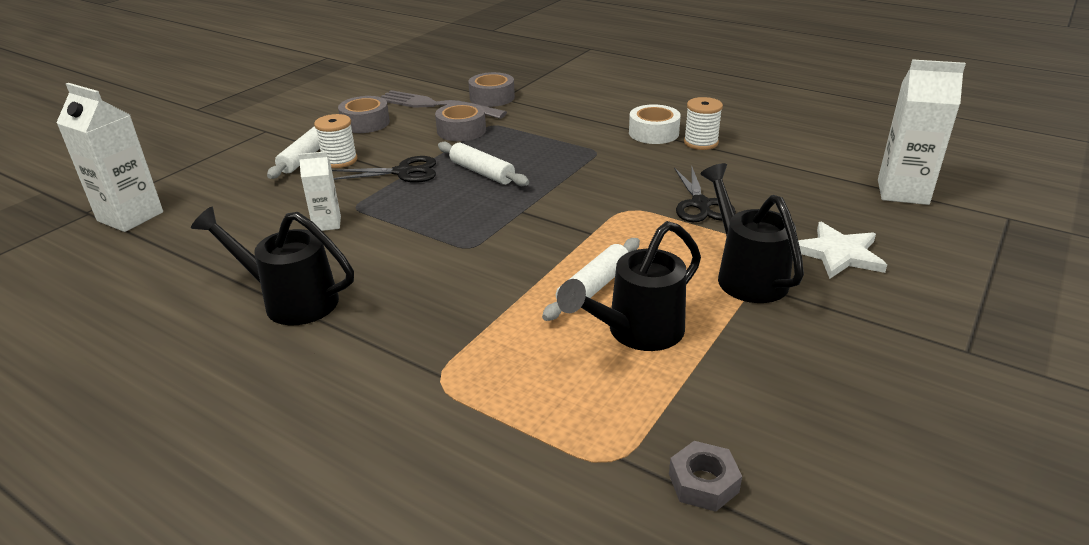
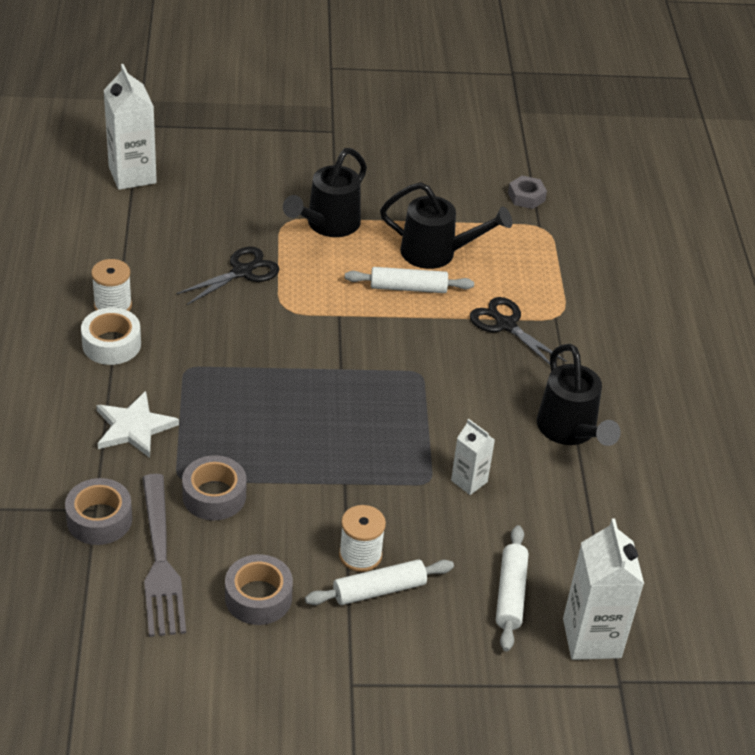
camera: 130 degrees left, 10 degrees up
(403, 172) = (341, 487): black scissors -> black scissors (505, 324)
(482, 172) = (295, 428): white rolling pin -> white rolling pin (510, 594)
(838, 254) = (262, 191): white star -> white star (134, 427)

